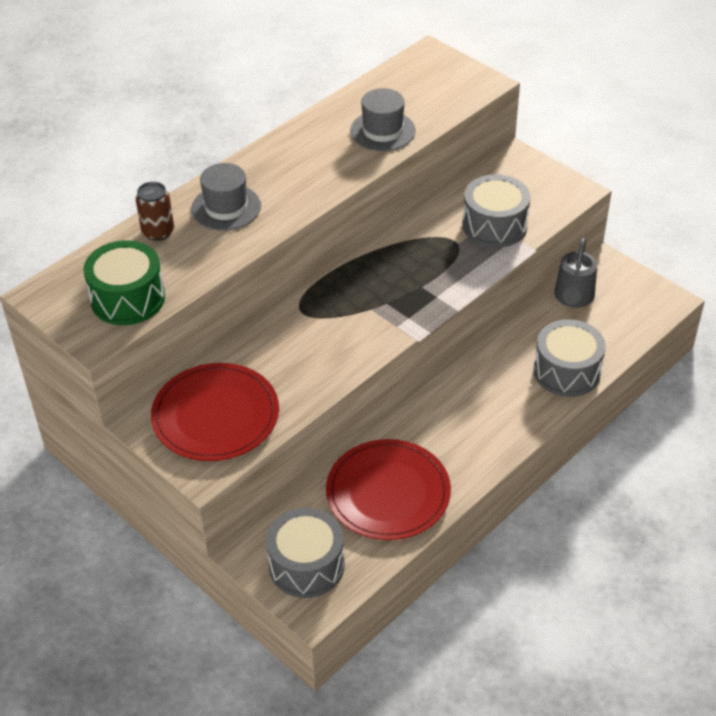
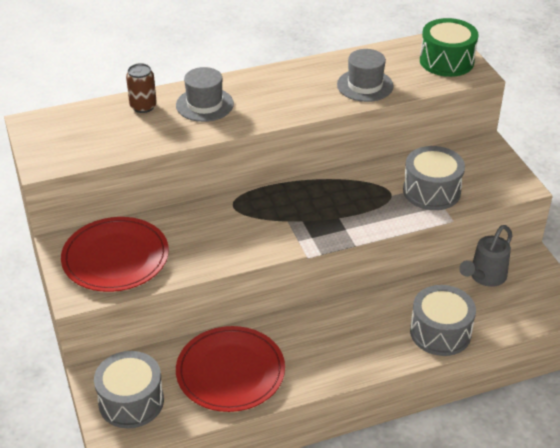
camera: 25 degrees right, 5 degrees down
(128, 298) = (86, 145): green drum -> green drum (446, 61)

